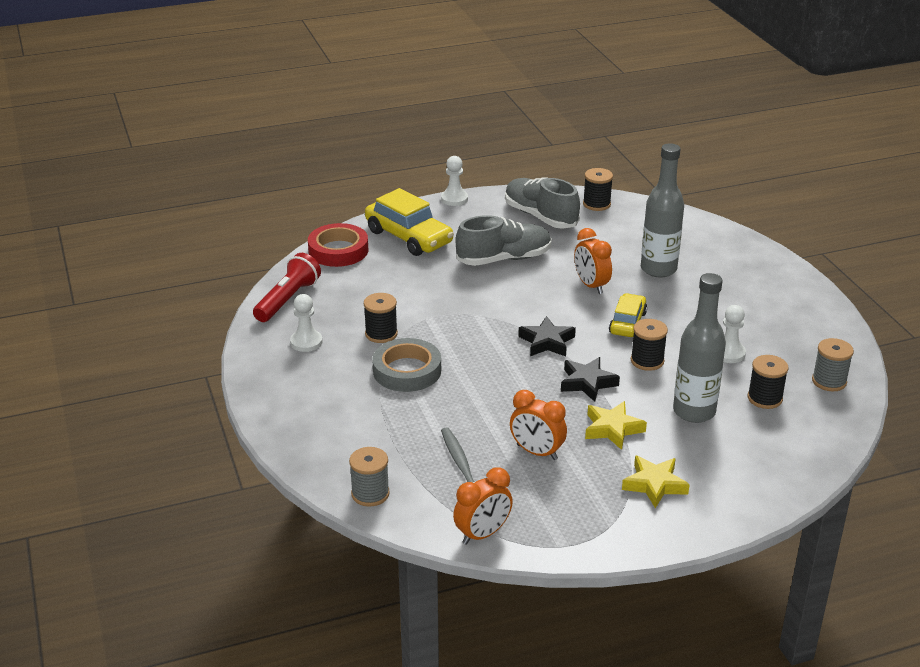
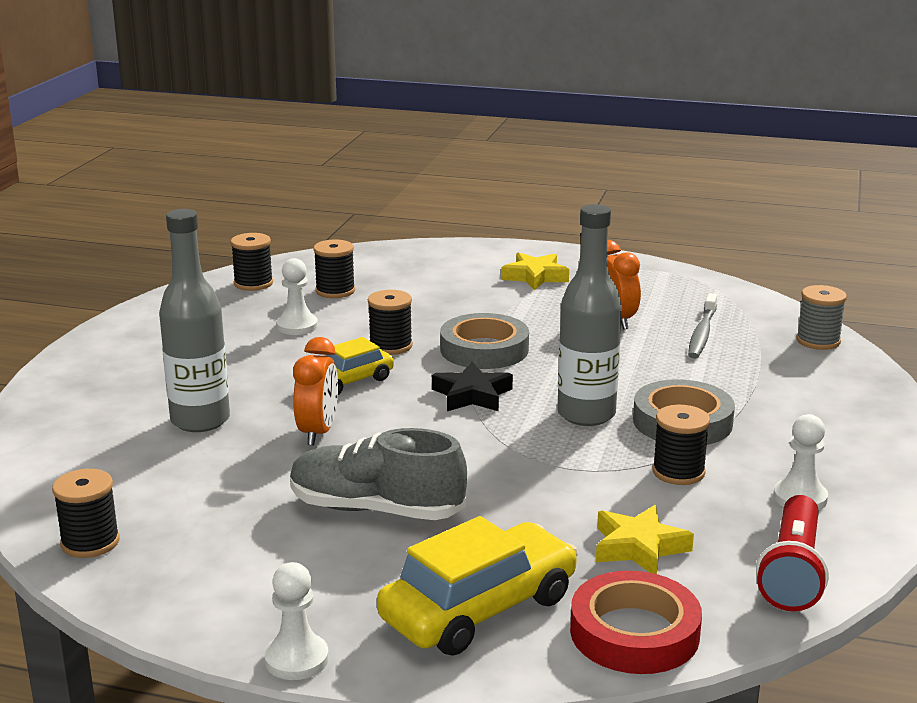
camera: 145 degrees left, 10 degrees down
(288, 300) = (792, 572): red flashlight -> red flashlight turned 45 degrees counterclockwise
(409, 237) = (479, 608): yellow car -> yellow car turned 60 degrees clockwise
(482, 534) = (729, 293): orange clock -> none
(540, 216) = (211, 557): grey shoe -> none
(587, 383) = (484, 349): black star -> grey tape
(612, 429) = (515, 314): yellow star -> yellow star (639, 547)
(694, 411) = (417, 302): grey bottle -> grey bottle (586, 414)
(829, 381) = (253, 283): grey spool -> black spool

